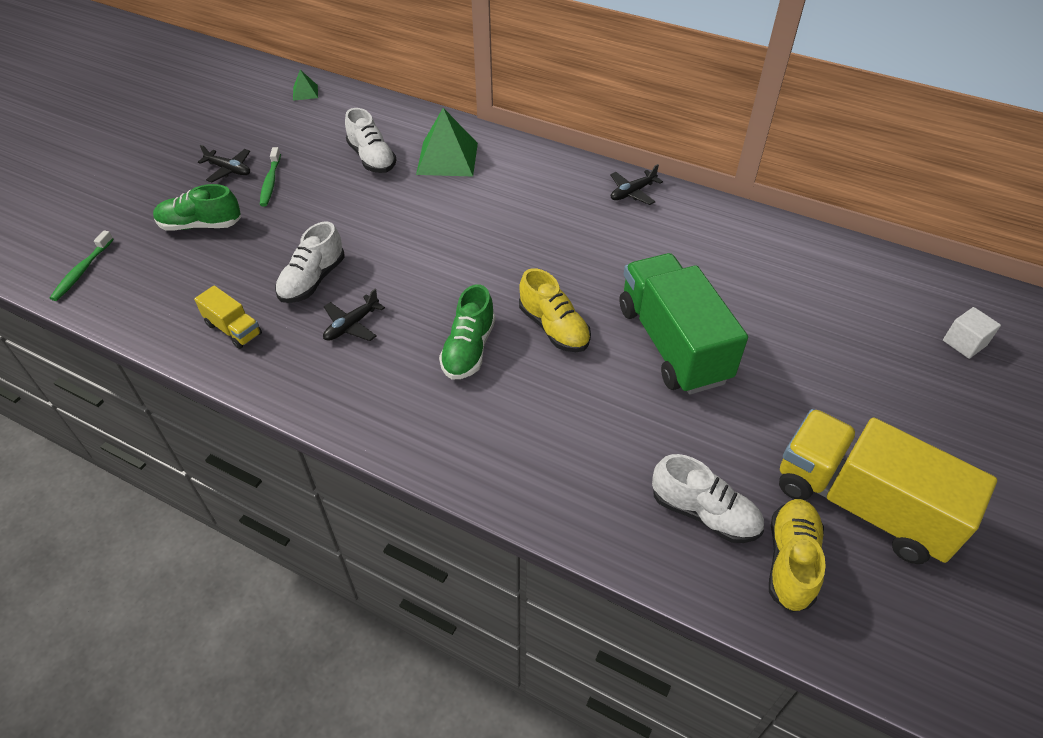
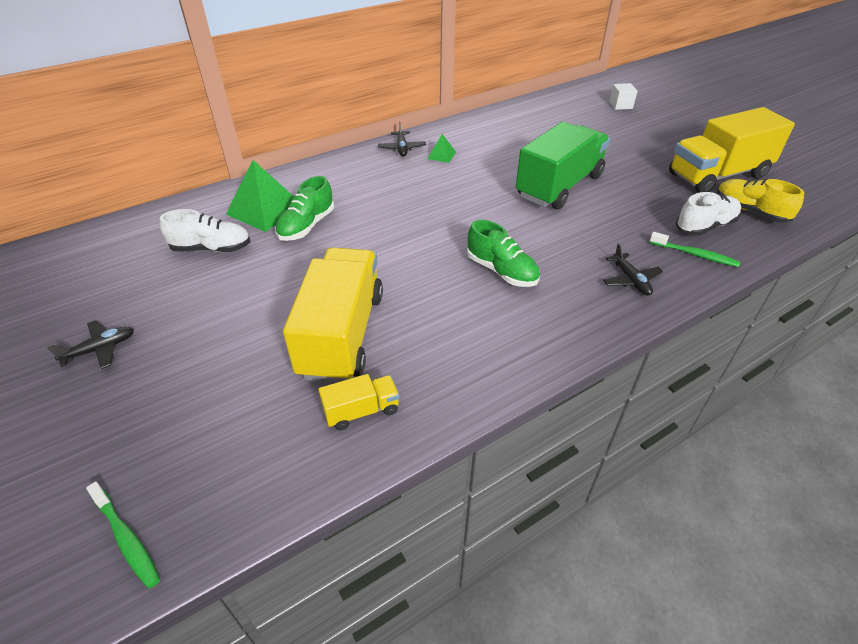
camera: 60 degrees left, 5 degrees down
(201, 225) = (168, 397): green shoe -> green shoe (306, 226)
(270, 182) = (162, 323): green toothbrush -> green toothbrush (694, 254)
(305, 92) = (47, 258): green pyramid -> green pyramid (441, 155)
(312, 280) = (342, 334): white shoe -> yellow truck
(352, 325) = (423, 326): black plane -> black plane (630, 280)
(553, 328) = (509, 225): yellow shoe -> none
(672, 344) = (559, 186): green truck -> green truck turned 120 degrees clockwise

